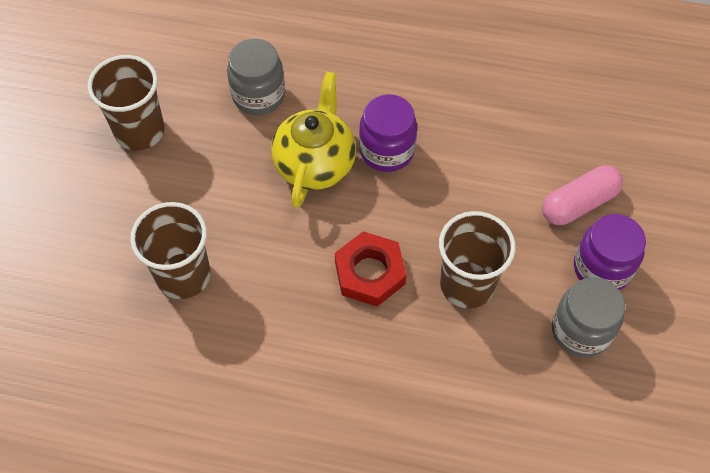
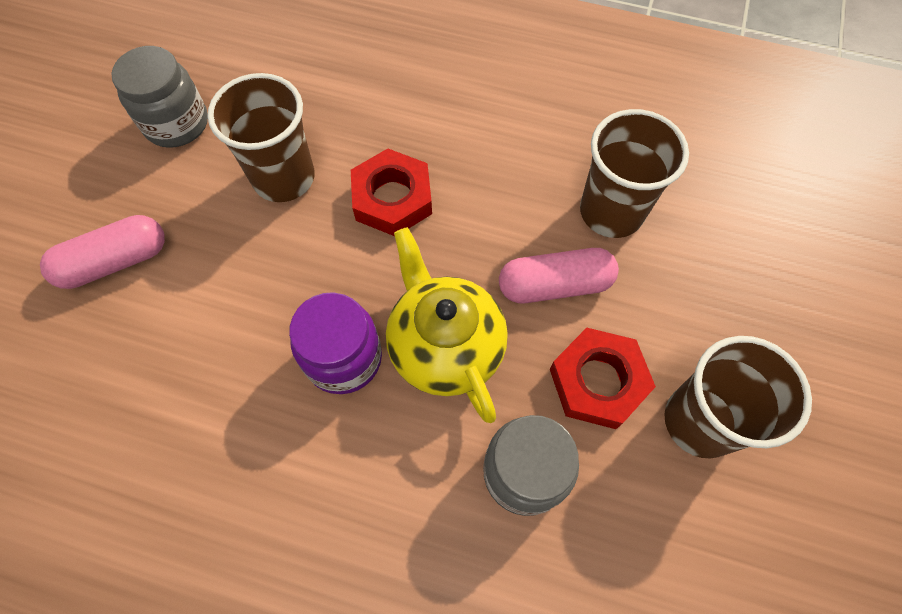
camera: 175 degrees left, 5 degrees up
(206, 149) = (598, 381): none -> red nut
(234, 212) = (554, 285): none -> pink capsule
(315, 163) = (445, 346): yellow teapot -> yellow teapot turned 135 degrees clockwise
(602, 268) = (124, 183): purple jar -> none

